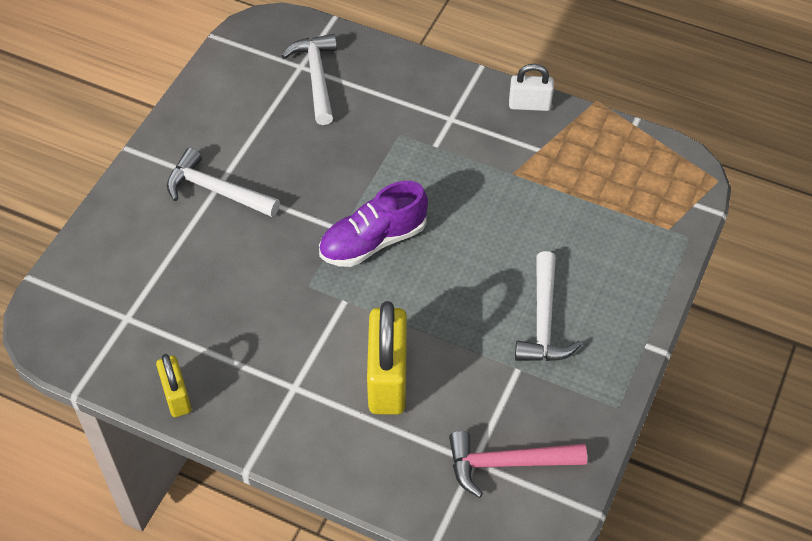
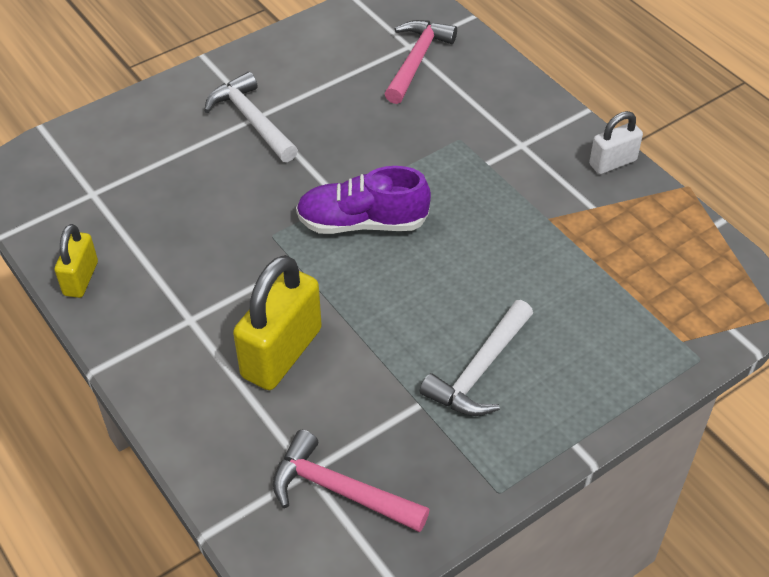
camera: 30 degrees right, 5 degrees down
(316, 77) = (417, 60): white hammer -> pink hammer
(529, 104) = (612, 162): white padlock -> white padlock turned 60 degrees counterclockwise

